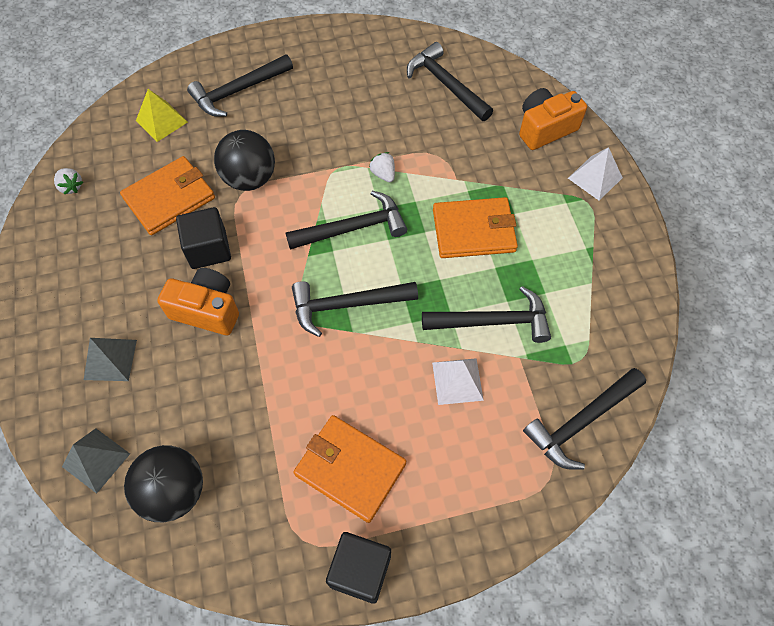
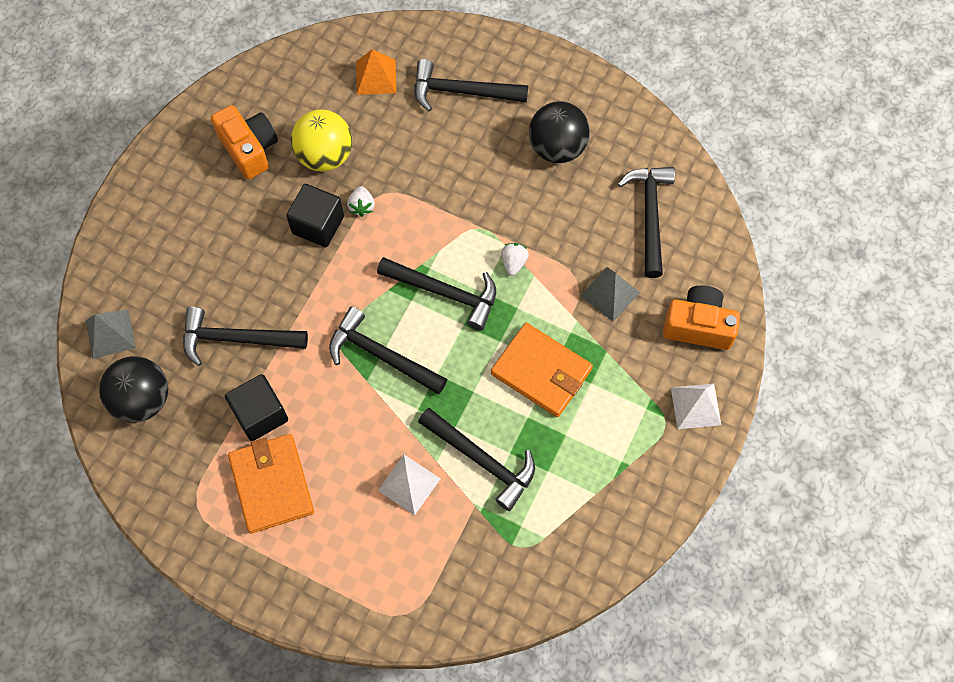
camera: 40 degrees right, 5 degrees up
(71, 187) = (260, 89): white strawberry -> white strawberry (362, 206)
(110, 359) = (177, 263): grey pyramid -> grey pyramid (610, 294)
(161, 121) = (376, 77): yellow pyramid -> orange pyramid
(169, 198) = (325, 156): orange wallet -> yellow ball
(207, 310) = (275, 276): orange camera -> orange camera (249, 149)
(249, 178) = (401, 184): black ball -> black ball (557, 148)
(360, 570) = (216, 560): black cube -> black cube (260, 414)
(581, 422) = (473, 594): black hammer -> black hammer (236, 339)

